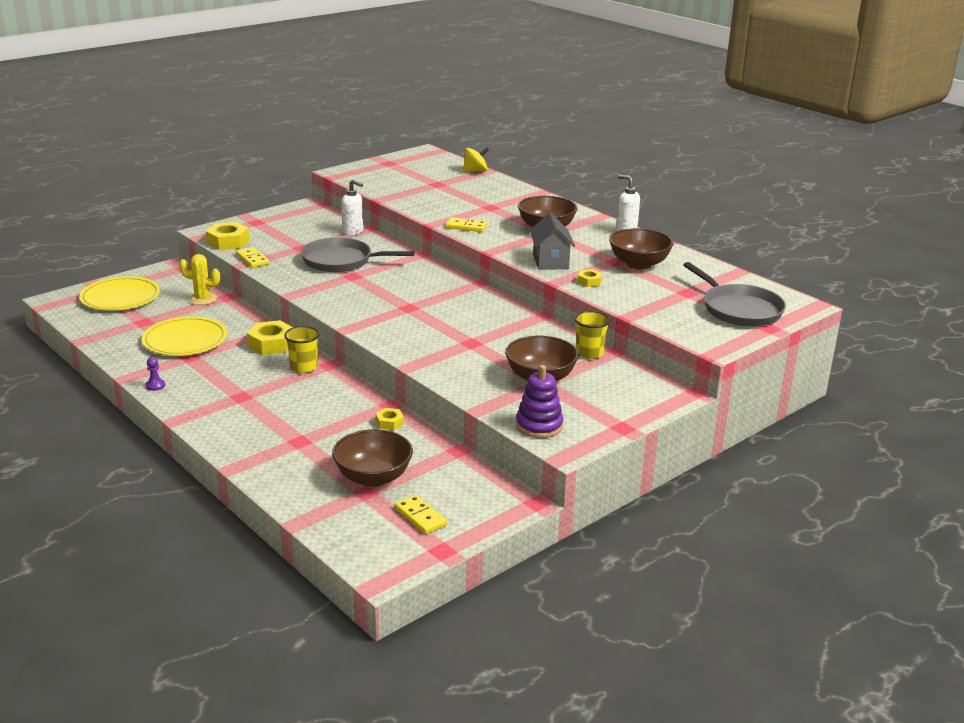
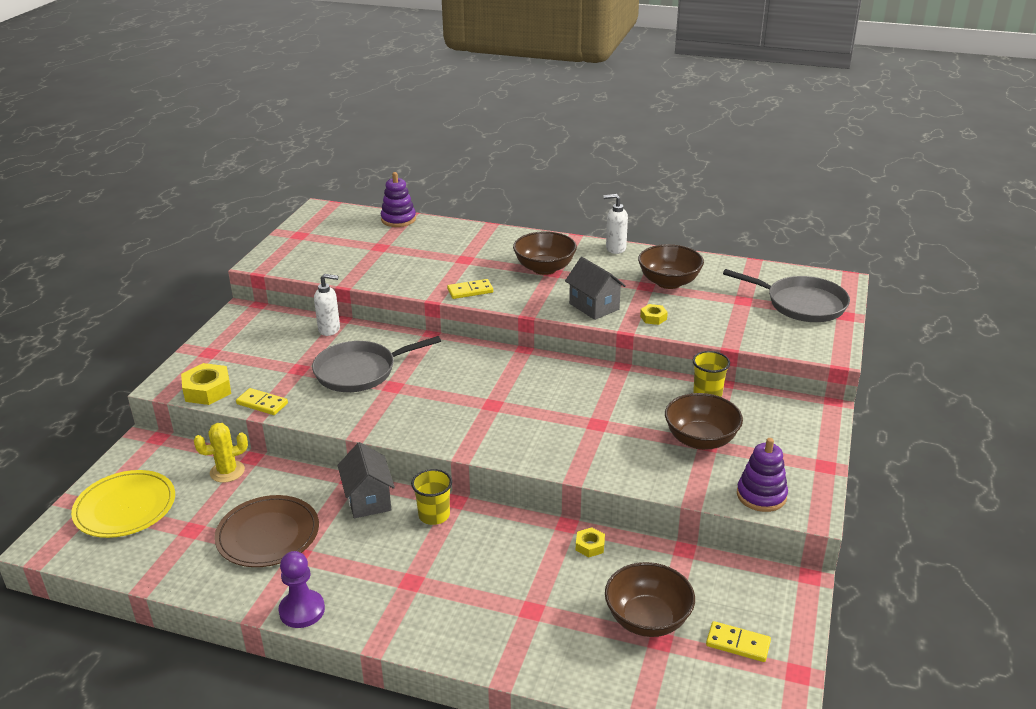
camera: 30 degrees left, 5 degrees up
(155, 386) = (302, 610): purple pawn -> purple pawn, size x1.91
(185, 340) = (268, 534): yellow plate -> brown plate
(271, 344) = (368, 500): yellow nut -> grey house
(475, 171) = (398, 219): yellow spinning top -> purple stacking toy

